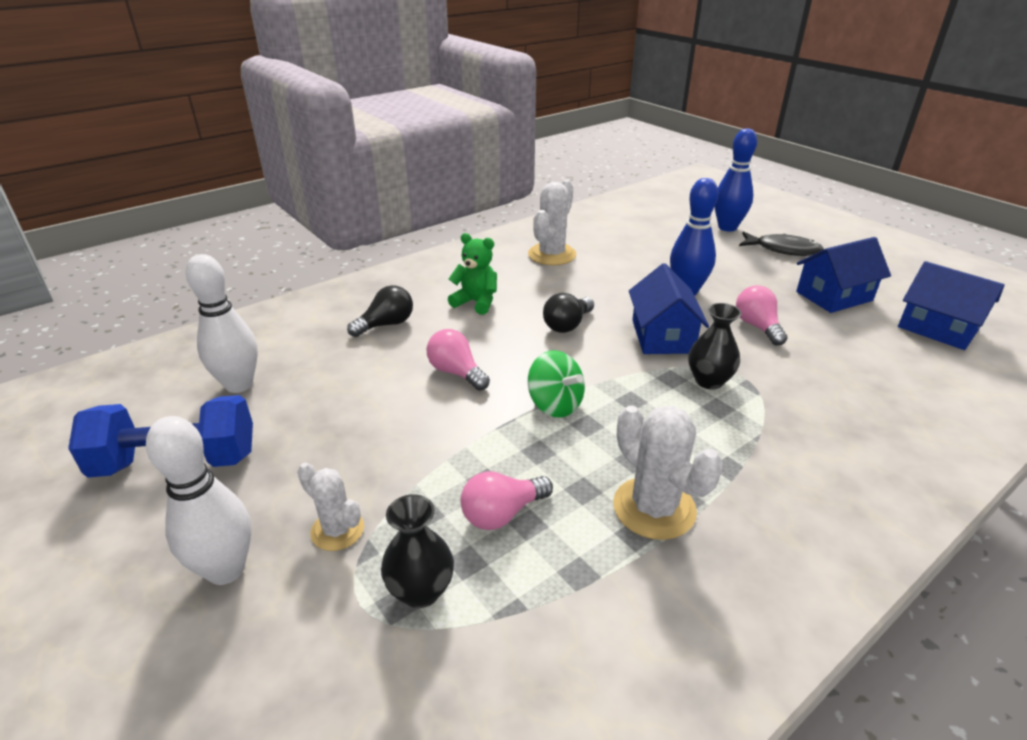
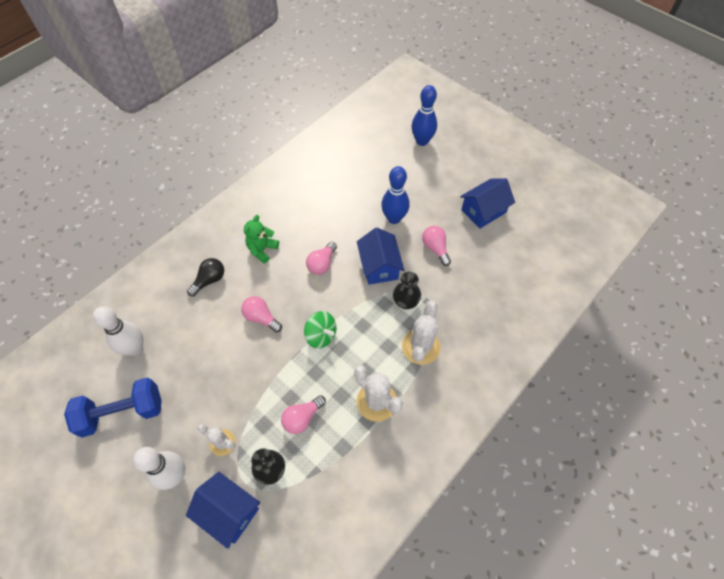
camera: 10 degrees left, 25 degrees up
(476, 302) = (262, 249): green teddy bear -> green teddy bear turned 75 degrees counterclockwise
(552, 255) = (305, 190): white cactus -> white cactus (420, 347)
(567, 325) = (322, 264): black light bulb -> pink light bulb
(783, 250) = (457, 163): black fish -> none
(937, 328) = (539, 235): blue house -> blue house (229, 511)

